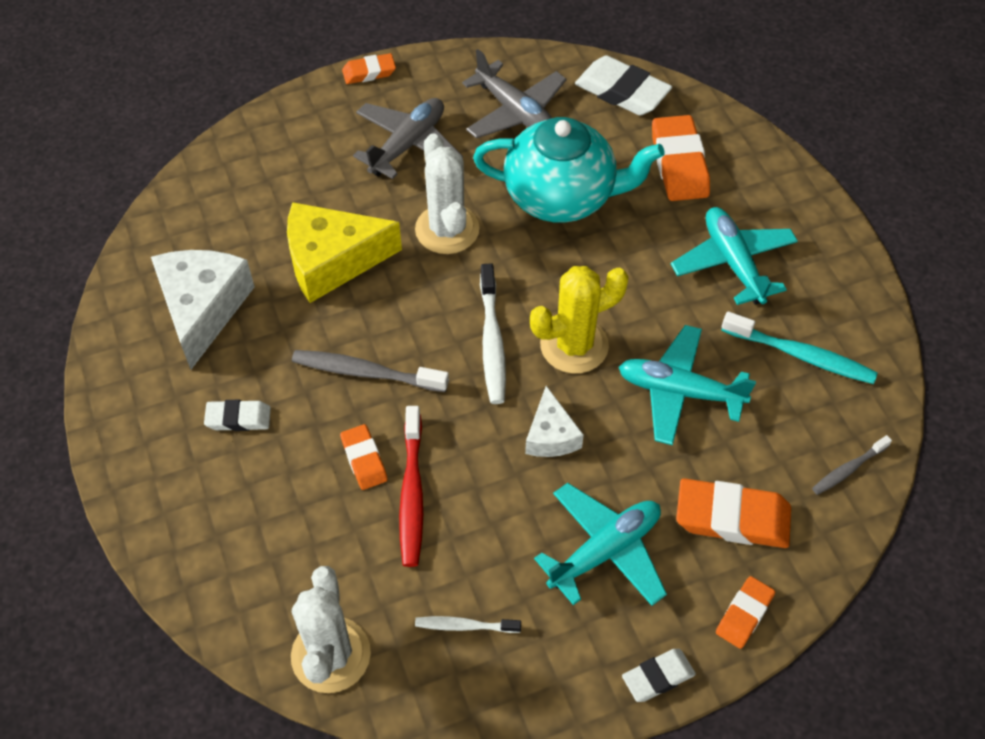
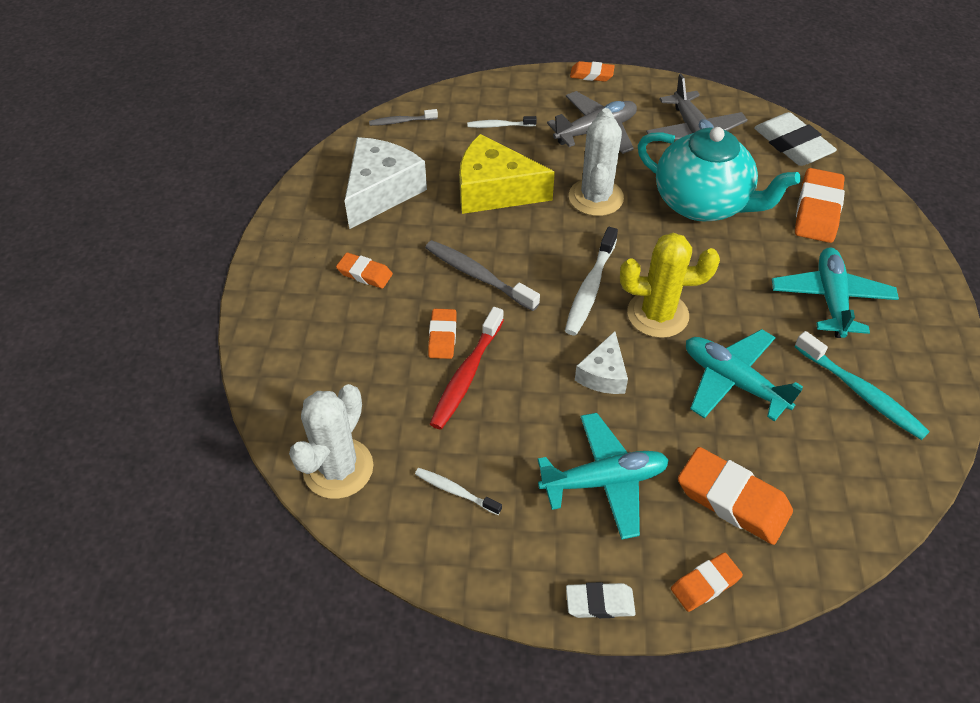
camera: 25 degrees right, 5 degrees down
(238, 418) = (365, 273): white eraser -> orange eraser
(296, 175) = (499, 125): none -> white toothbrush
(848, 469) = (864, 502): grey toothbrush -> grey toothbrush (401, 121)

